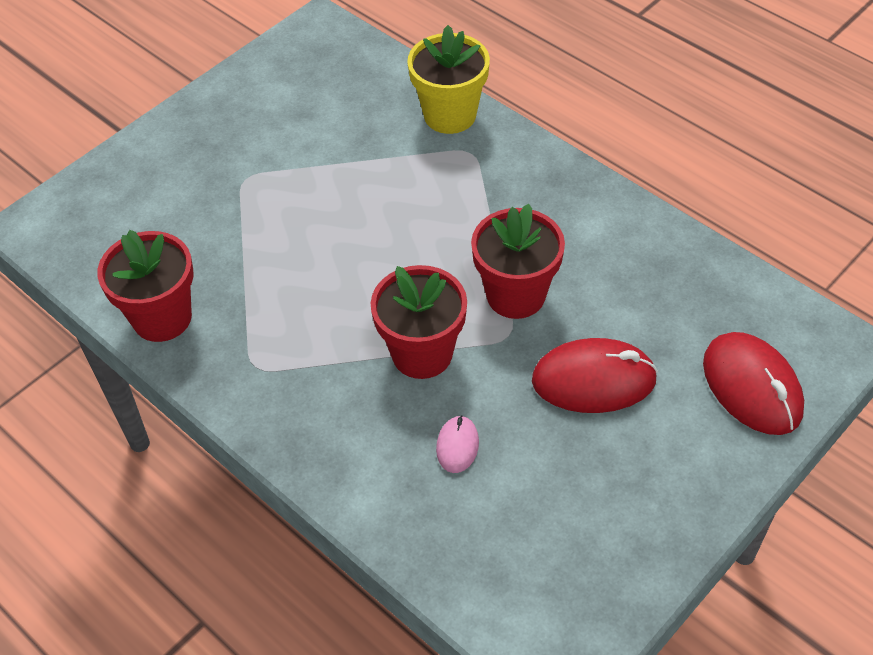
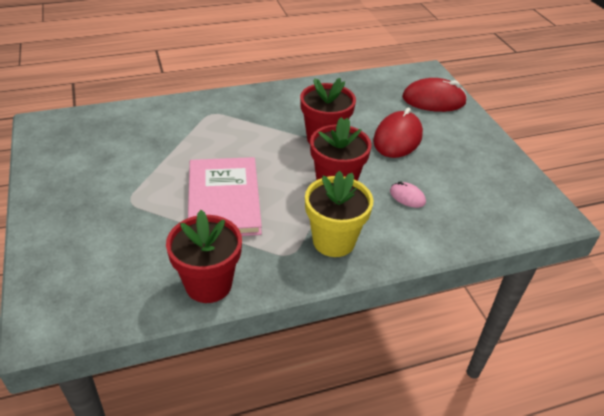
camera: 65 degrees left, 10 degrees down
(307, 257) = (224, 200): none -> pink book
(450, 115) = (177, 109): yellow flower pot -> yellow flower pot (333, 241)

